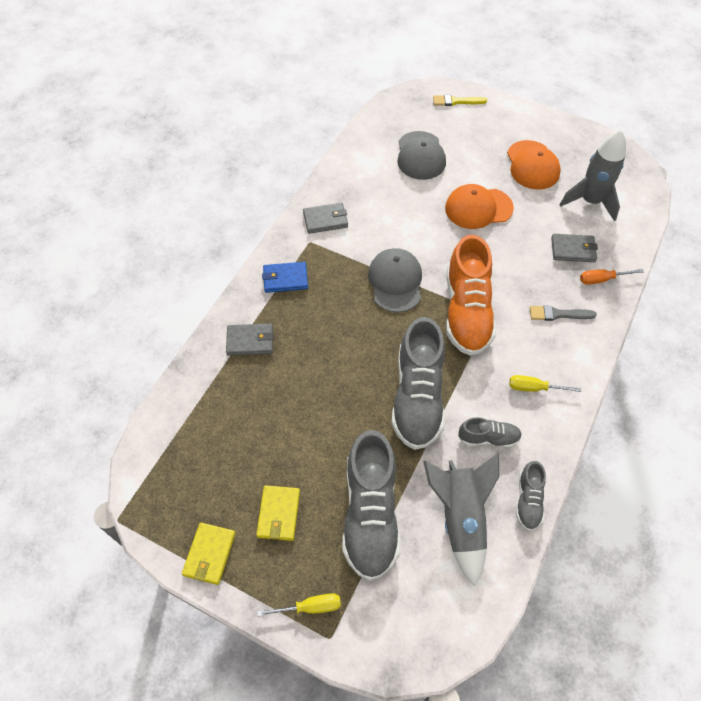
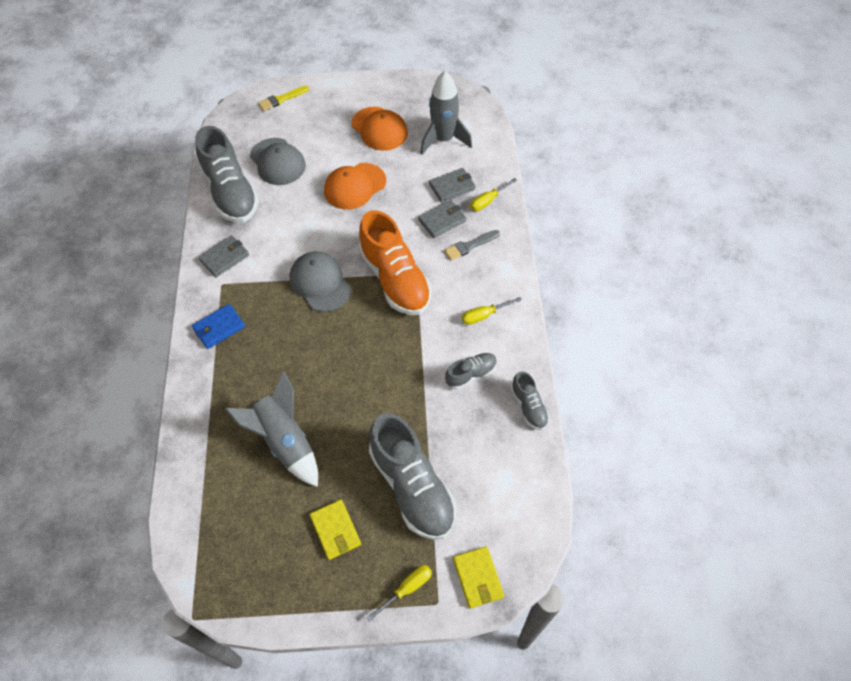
camera: 30 degrees left, 0 degrees up
(209, 554) = (295, 598): yellow wallet -> yellow wallet (478, 578)
(250, 341) = (220, 398): grey wallet -> grey wallet (442, 220)
(417, 397) = (395, 371): grey shoe -> grey shoe (230, 192)
(460, 518) = (485, 449): grey rocket -> grey rocket (285, 441)
(602, 279) = (488, 201): orange screwdriver -> yellow screwdriver

